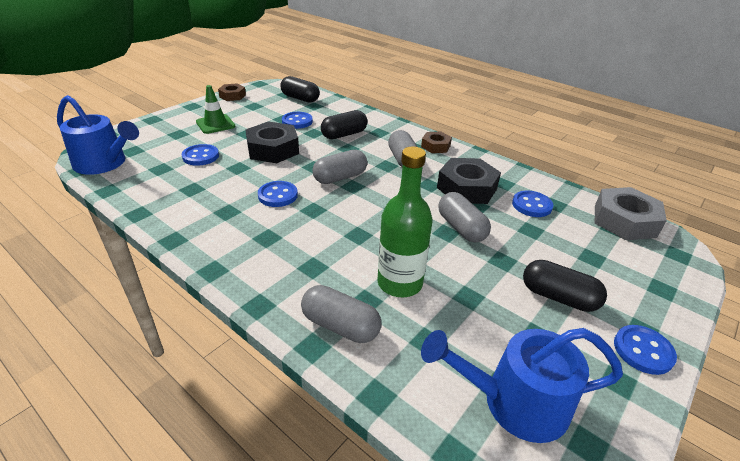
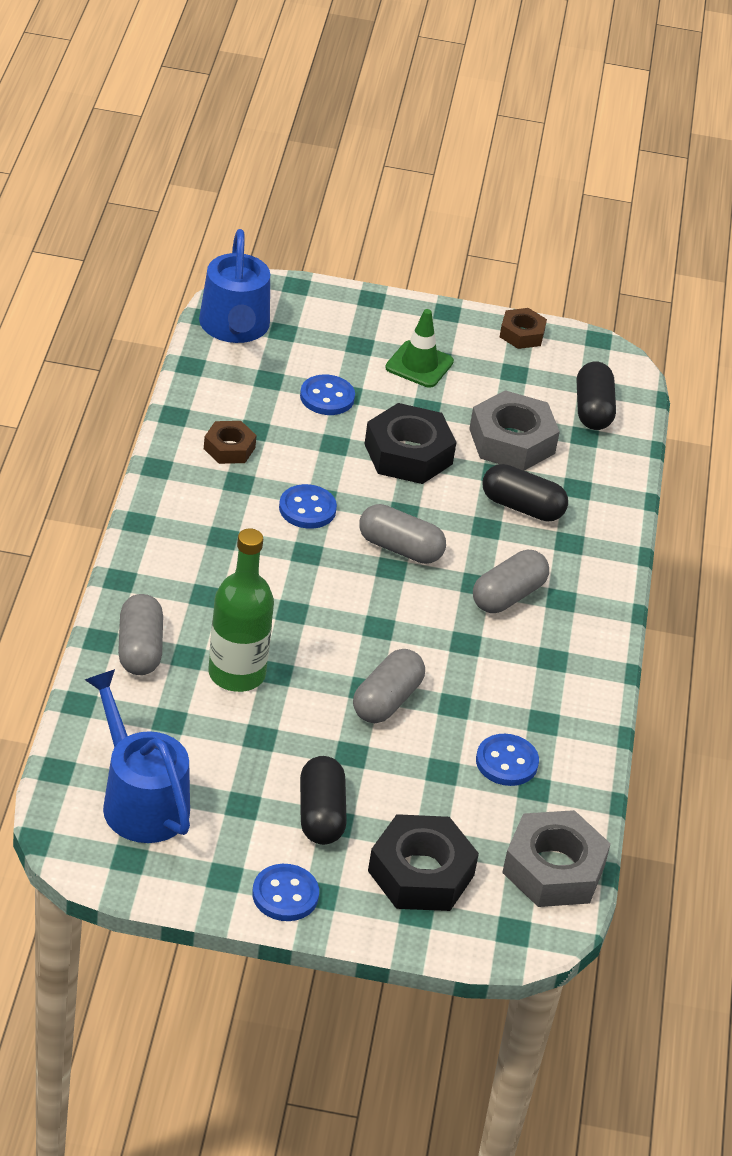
camera: 55 degrees right, 5 degrees up
(297, 121) = (512, 441): blue button -> grey nut
(435, 146) = (586, 619): brown nut -> brown nut (229, 448)
(467, 188) = (491, 684): black nut -> black nut (421, 873)

